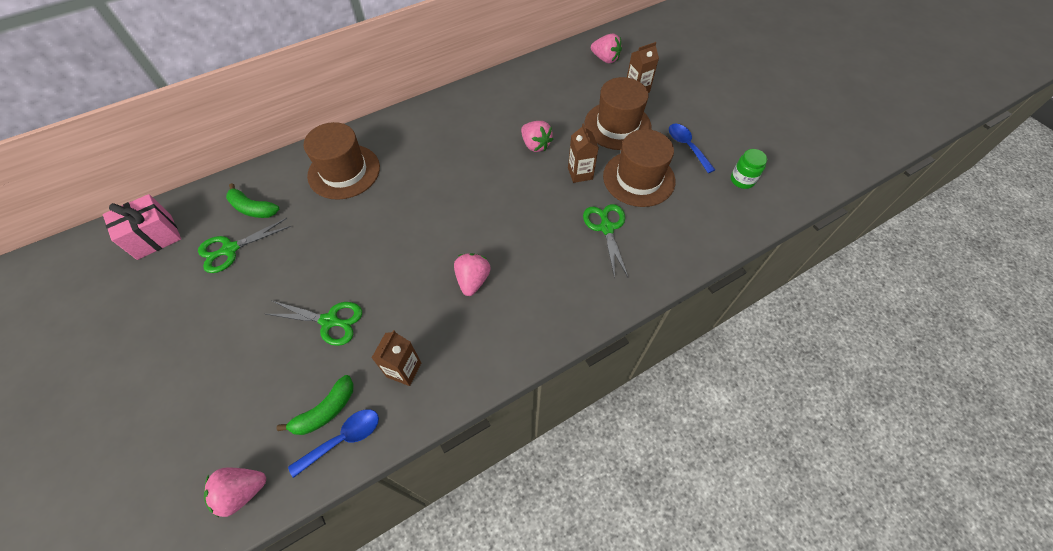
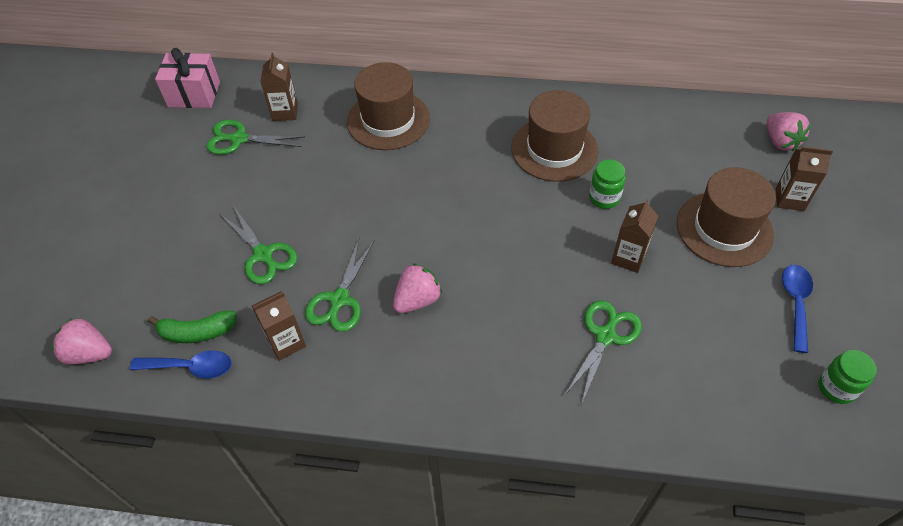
camera: 40 degrees right, 5 degrees down
(253, 208) = (285, 112): green banana -> brown carton
(417, 315) = (339, 299): none -> green scissors
(535, 145) = (604, 198): pink strawberry -> green jar
(638, 178) = (695, 304): brown hat -> brown hat (554, 149)

